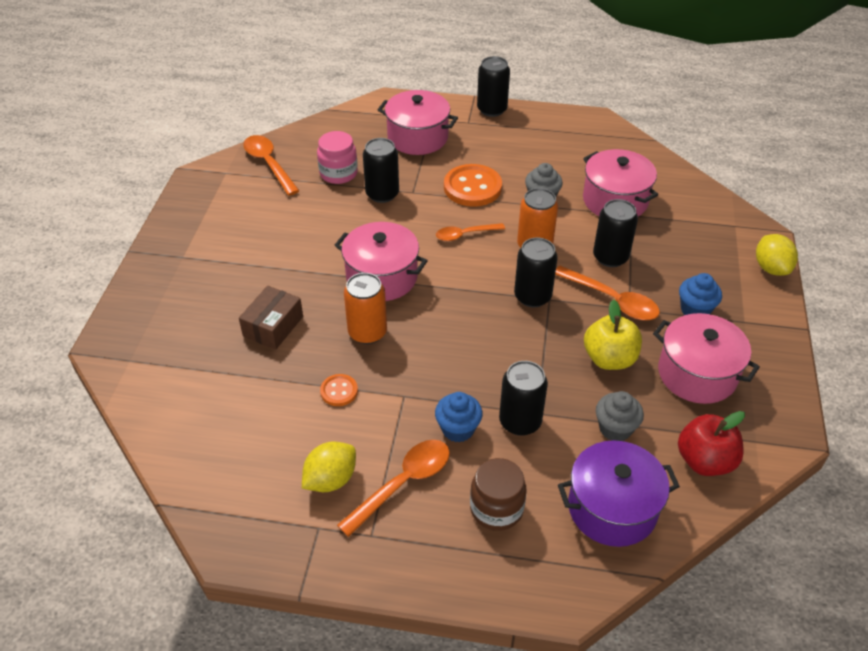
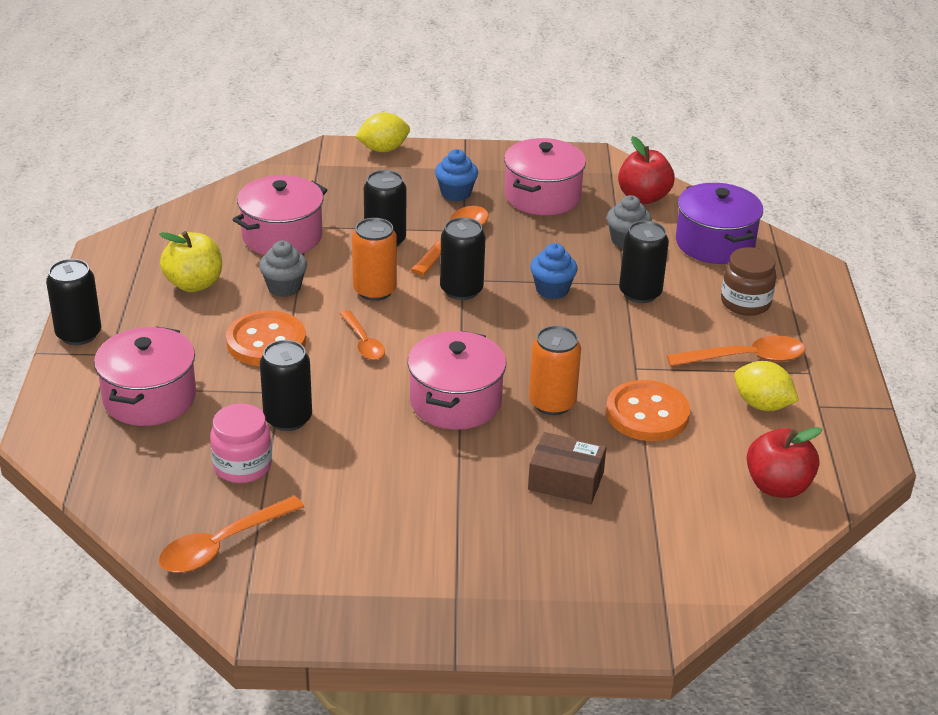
camera: 100 degrees left, 10 degrees down
(221, 462) = (777, 486): none -> red apple
(339, 391) = (647, 414): orange button -> orange button, size x1.93
(402, 484) = (745, 358): orange spoon -> orange spoon turned 135 degrees clockwise
(458, 429) = (665, 329): blue cupcake -> blue cupcake (552, 290)
(609, 359) = (539, 243): yellow apple -> yellow apple (194, 284)

